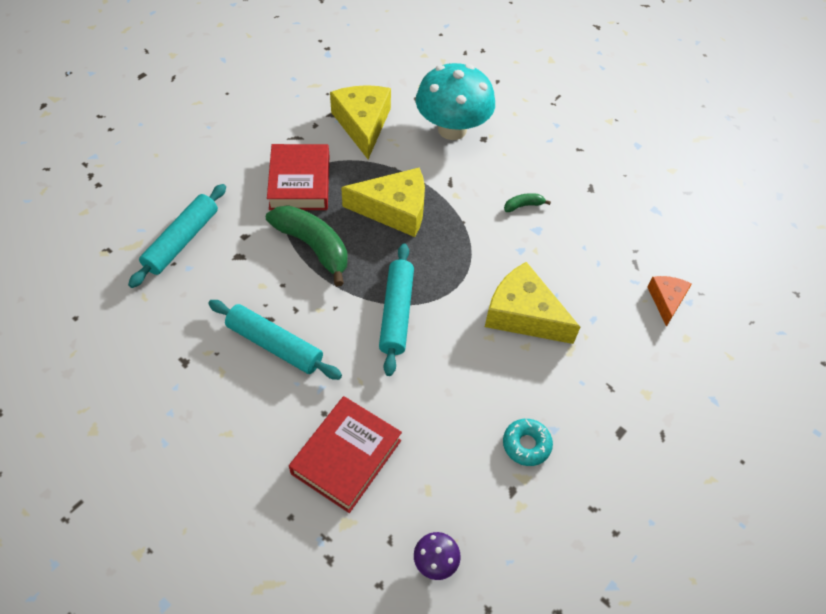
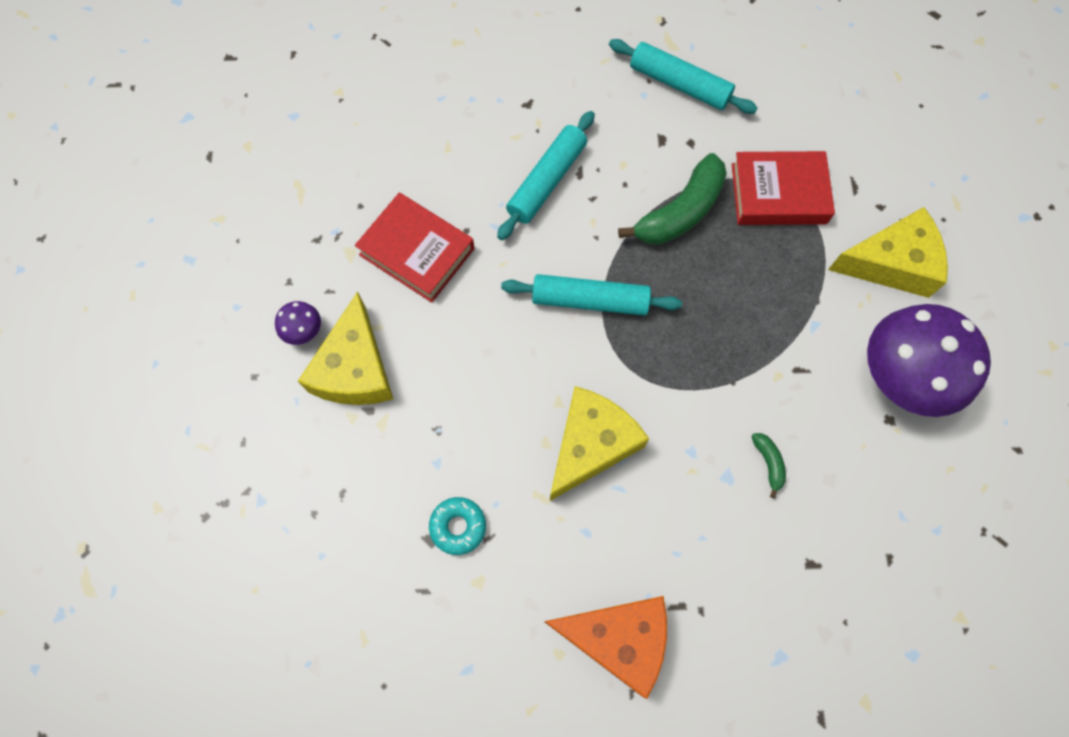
camera: 95 degrees right, 15 degrees up
(394, 210) = (745, 300): yellow cheese -> yellow cheese (355, 368)
(452, 129) = (901, 377): turquoise mushroom -> purple mushroom
(526, 445) = (419, 430): turquoise donut -> turquoise donut (458, 526)
(666, 300) = (617, 638): orange cheese -> orange cheese, size x1.77

